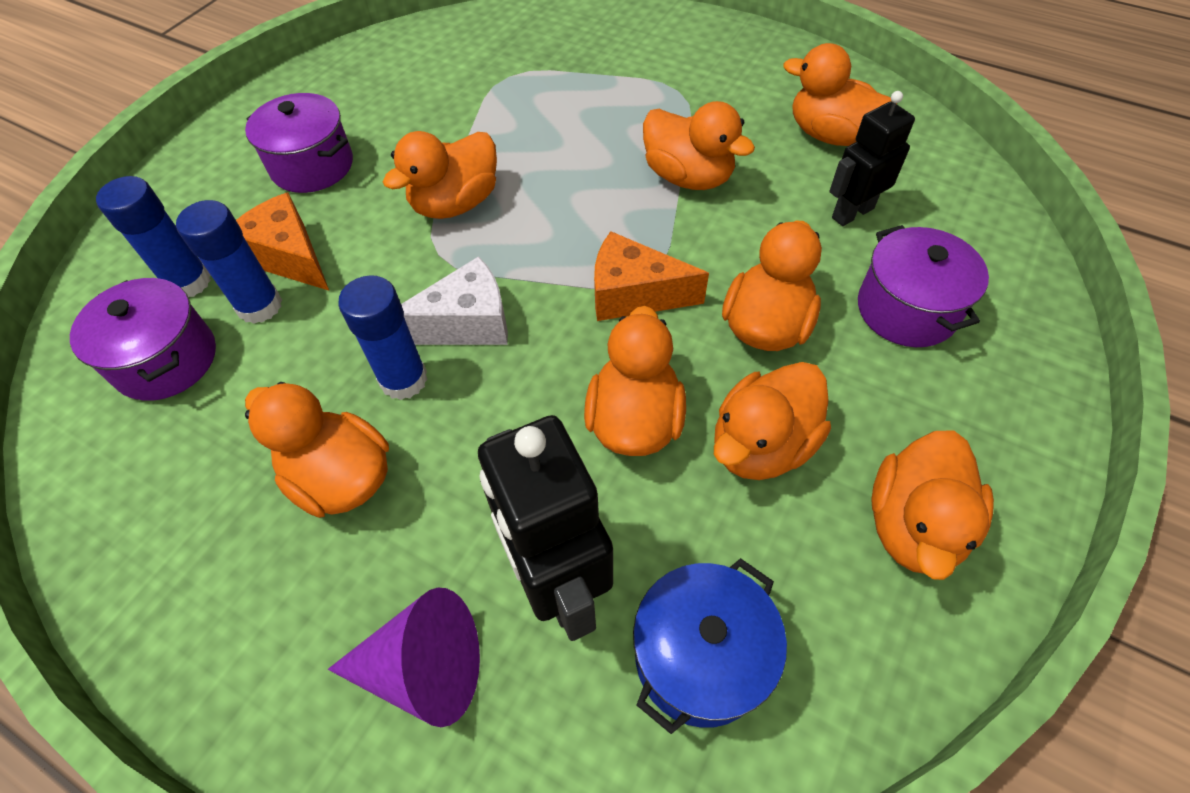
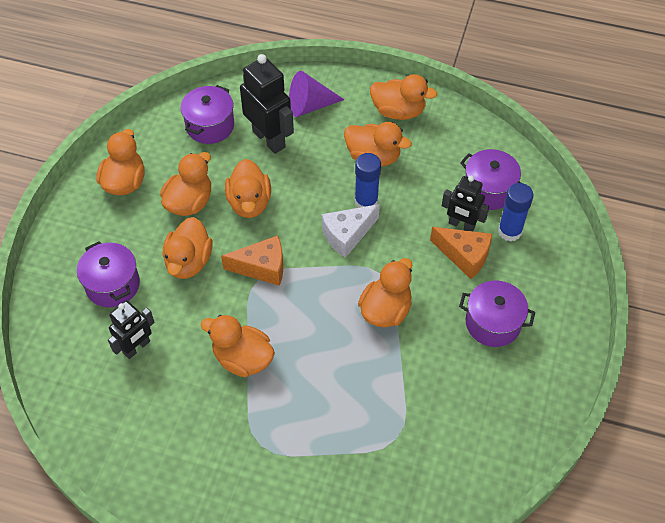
camera: 165 degrees right, 0 degrees up
(259, 306) = (461, 225): blue glue stick -> black robot
(700, 657) = (210, 126): blue pot -> purple pot
(830, 135) = (146, 416): orange duck -> orange duck (398, 111)

